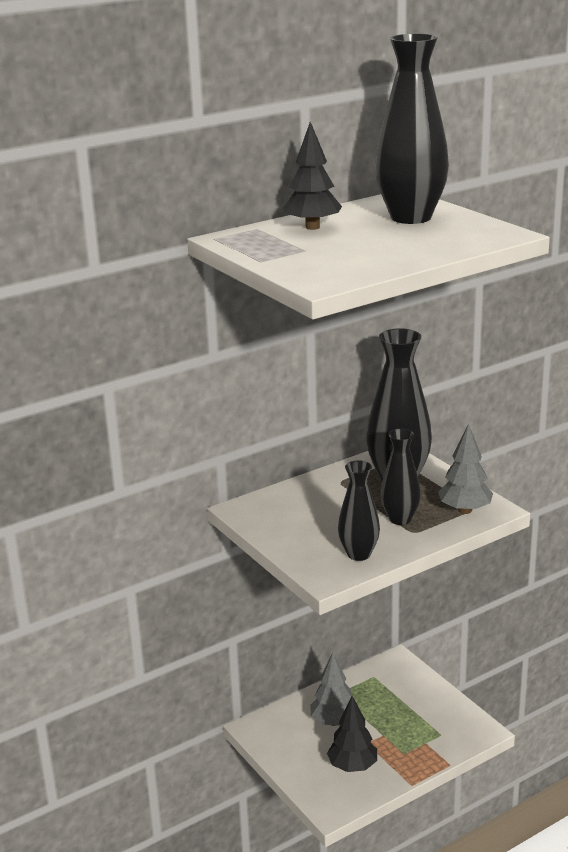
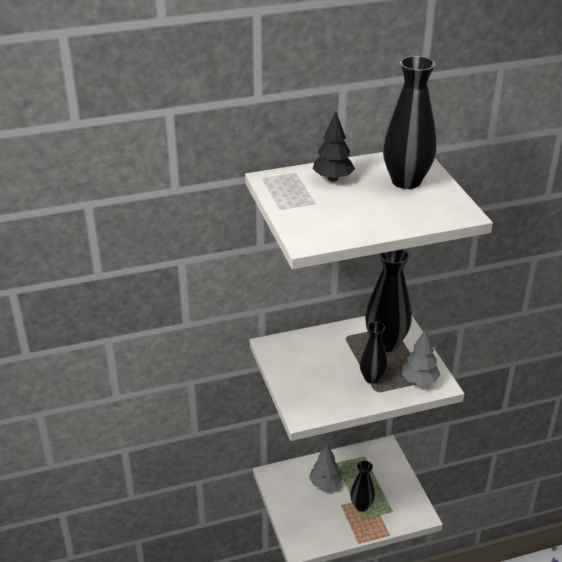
camera: 15 degrees right, 10 degrees up
(352, 766) = (325, 520): black tree -> none
(359, 554) = (331, 401): black vase -> black vase (361, 506)

